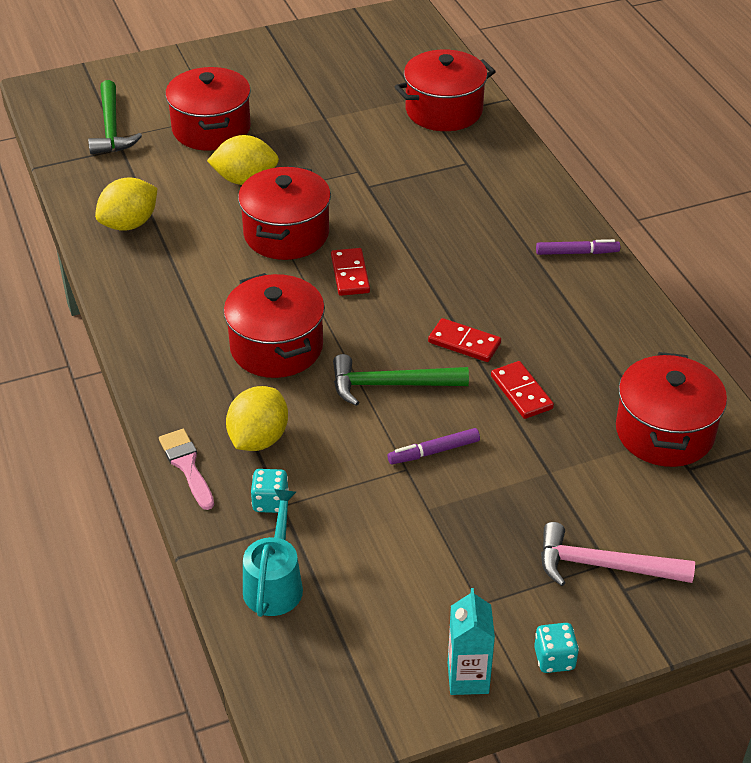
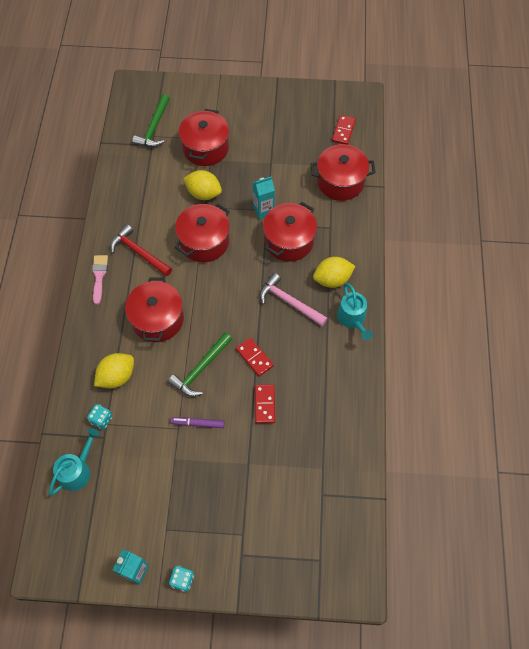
camera: 25 degrees right, 20 degrees up
(129, 224) = (128, 202): yellow lemon -> yellow lemon (332, 279)
(187, 465) = (75, 378): pink brush -> pink brush (99, 276)
(188, 277) = (138, 252): none -> red hammer
(350, 274) = (222, 284): red domino -> red domino (343, 131)
(352, 172) = (263, 210): none -> turquoise carton
(389, 385) = (200, 369): green hammer -> green hammer turned 75 degrees counterclockwise
(577, 252) = (352, 319): purple marker -> turquoise watering can
(603, 565) = (240, 535): pink hammer -> pink hammer (289, 302)
(664, 432) = (324, 465): red pot -> red pot (289, 241)

